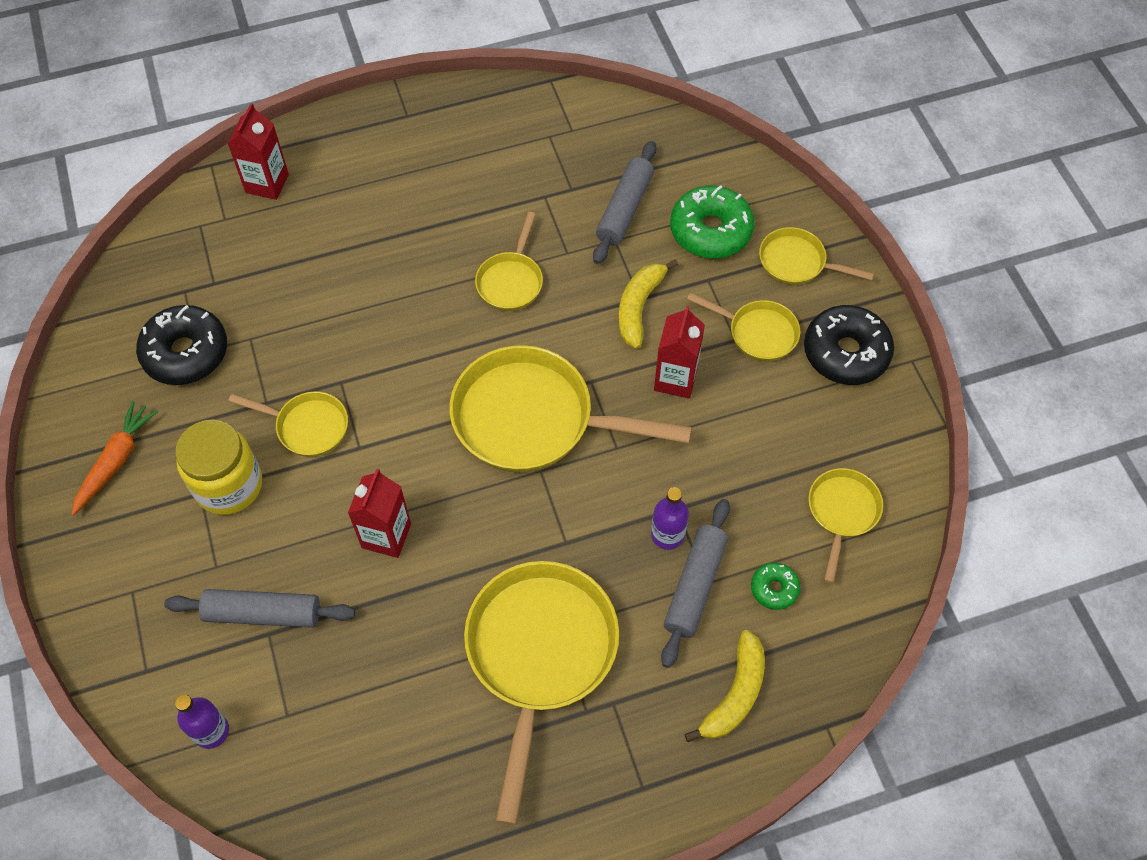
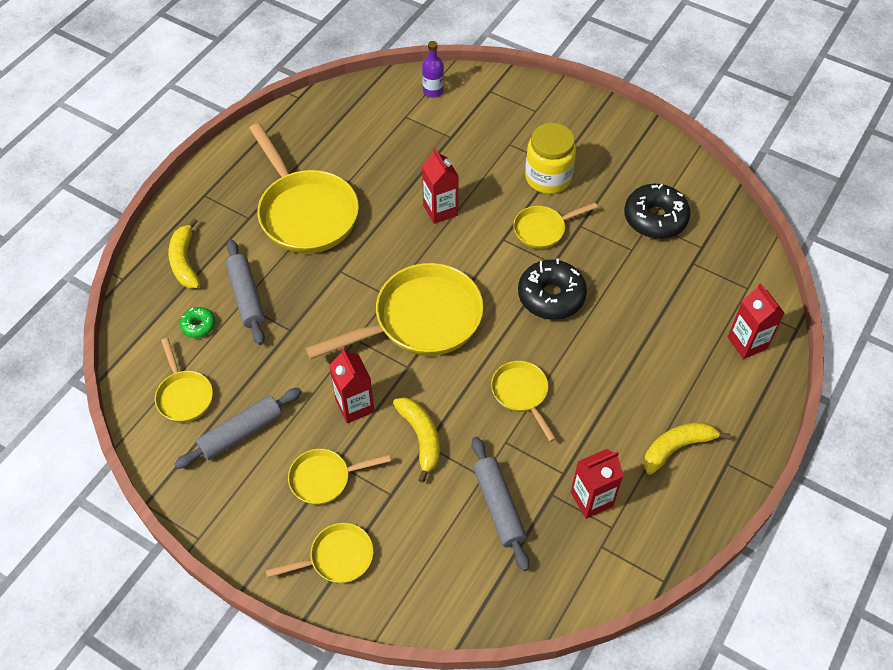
camera: 140 degrees right, 5 degrees down
(116, 461) = (617, 150): orange carrot -> none
(263, 613) = (463, 142): grey rolling pin -> grey rolling pin (241, 433)
(431, 151) = (677, 448): none -> yellow banana
(543, 164) = (591, 499): none -> red carton
(667, 535) = (284, 312): purple bottle -> none
(710, 231) = (421, 536): green donut -> none
(846, 353) = (251, 509): black donut -> black donut (551, 296)

